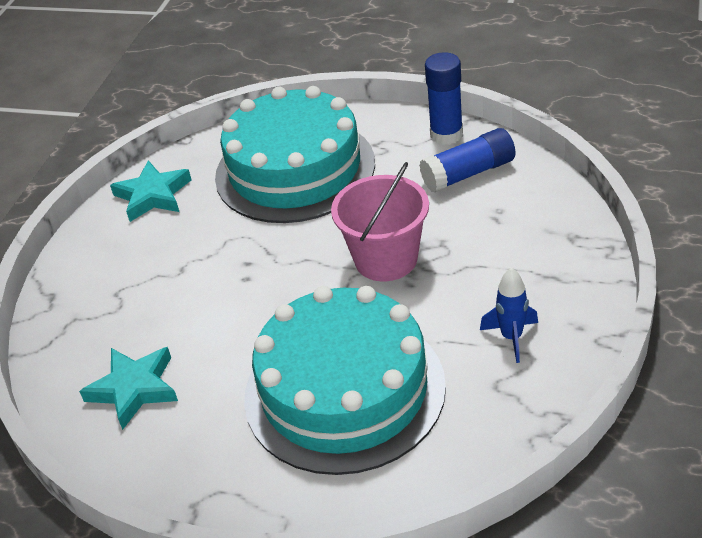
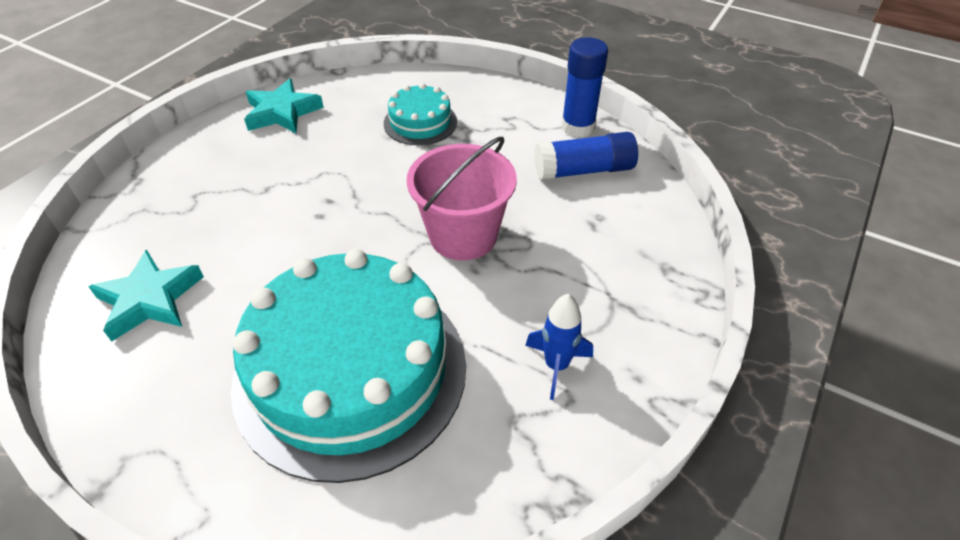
camera: 10 degrees right, 5 degrees up
(295, 169) = (420, 122): turquoise cake -> turquoise cake, size x0.46

